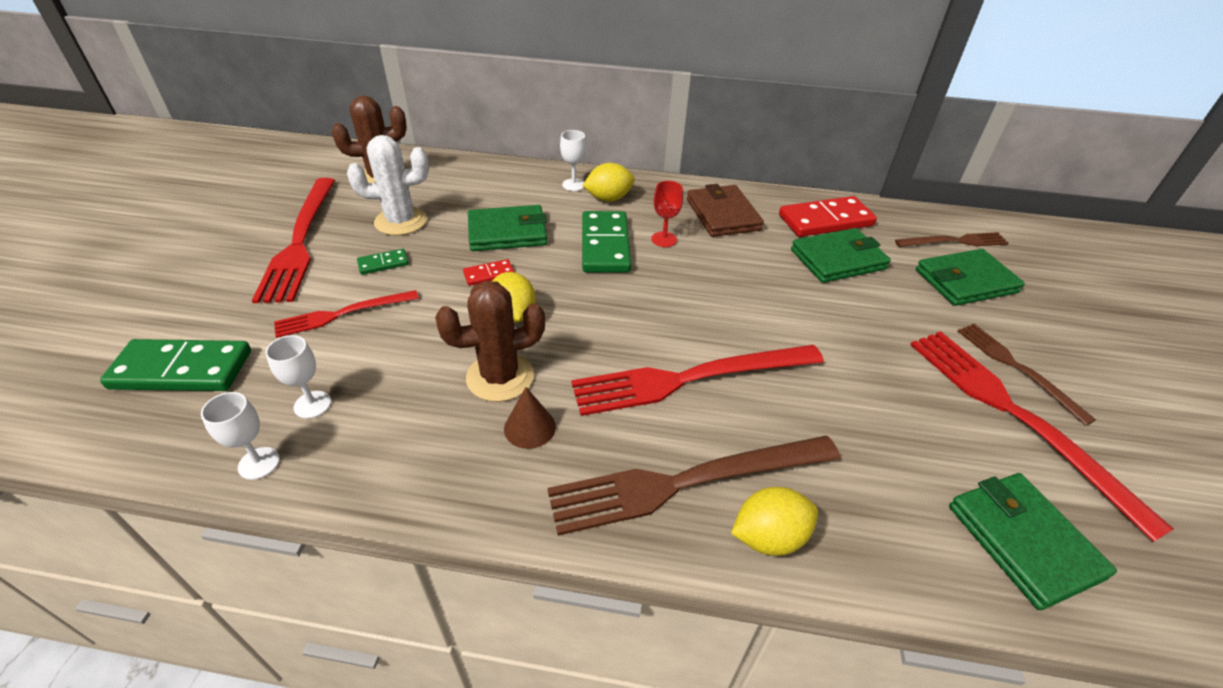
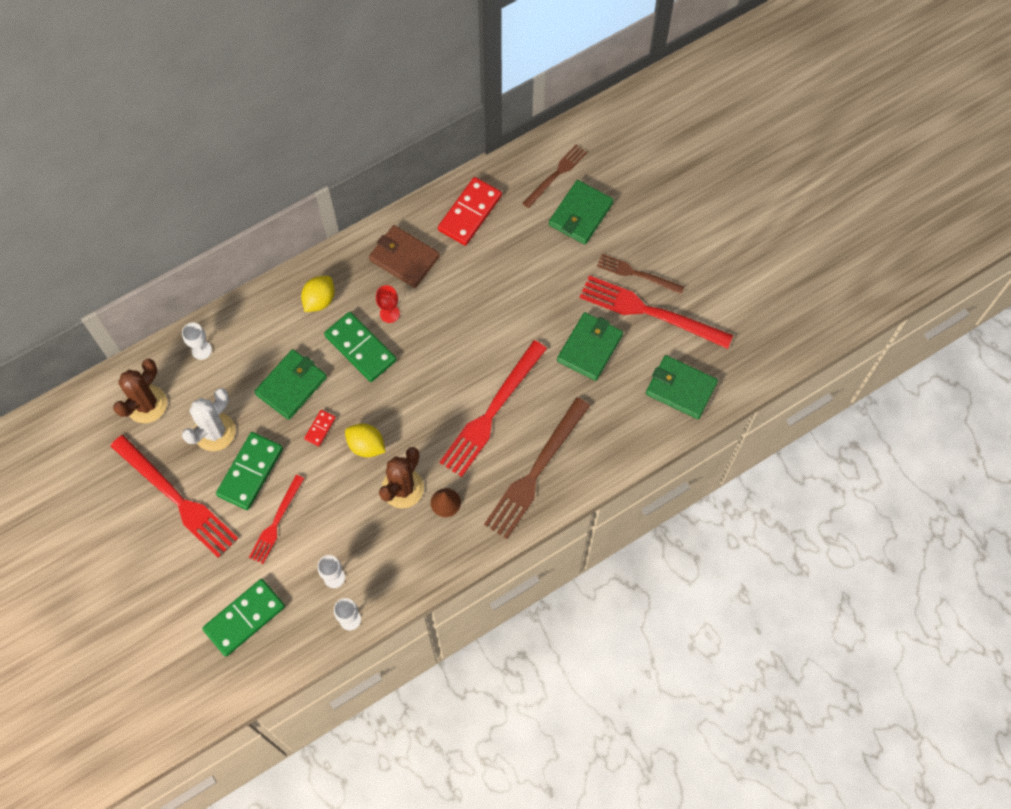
camera: 40 degrees left, 25 degrees up
(383, 263) = (250, 472): green domino -> green domino, size x2.09
(573, 185) = (282, 304): white goblet -> white goblet (201, 350)
(768, 537) = (586, 469): yellow lemon -> none
(838, 259) = (501, 250): green wallet -> green wallet (590, 348)

